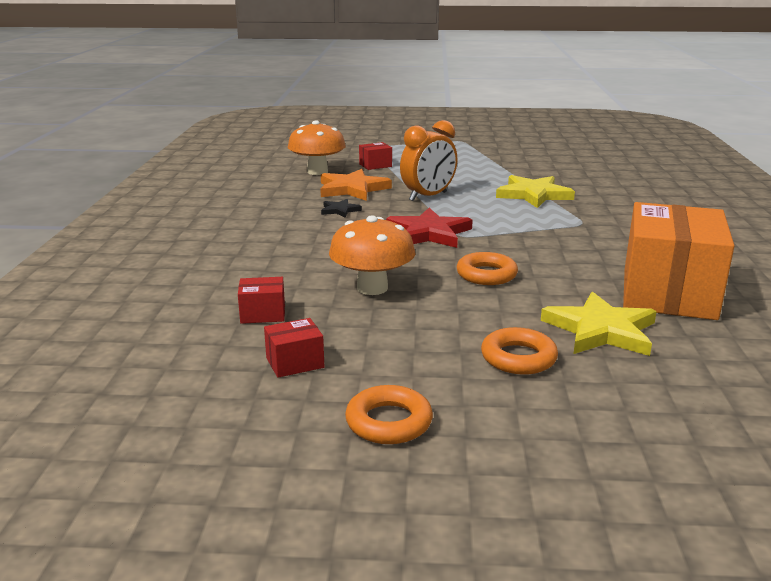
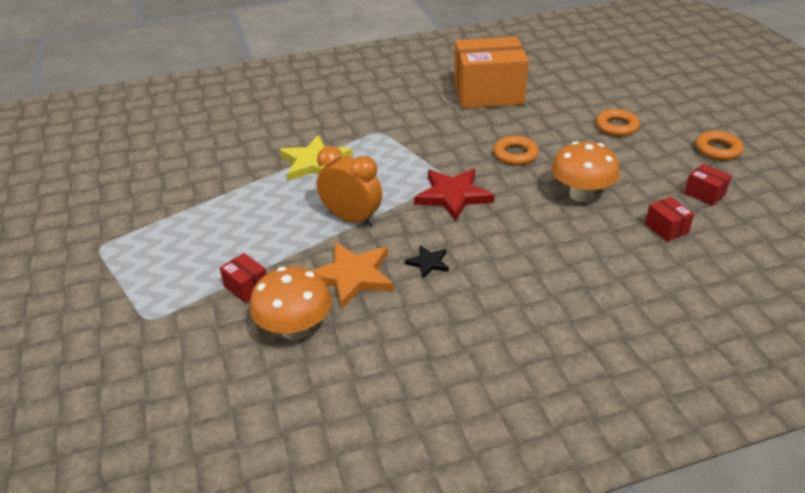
camera: 110 degrees left, 15 degrees up
(601, 330) = (559, 108): yellow star -> none

